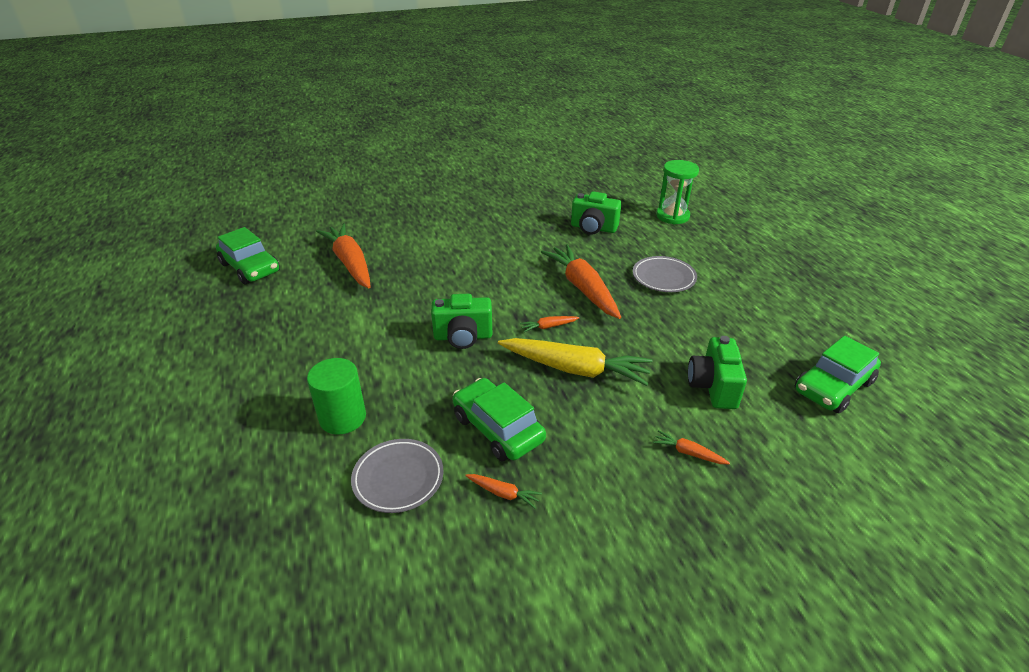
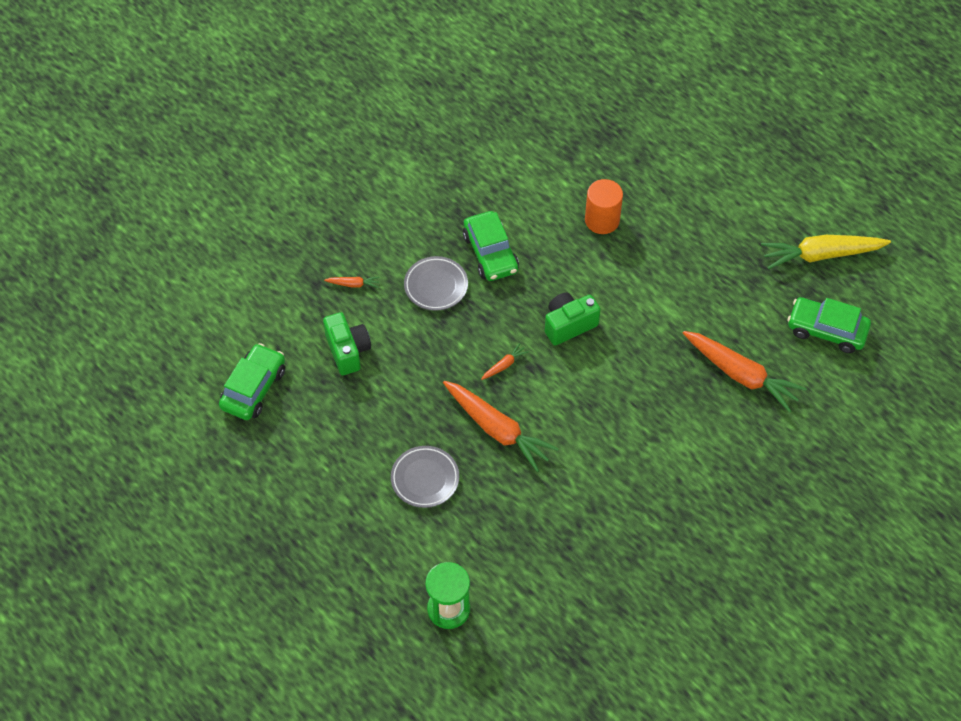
camera: 155 degrees right, 20 degrees up
(342, 417) = (602, 220): green cylinder -> orange cylinder
(398, 478) = (532, 195): grey plate -> grey plate (436, 286)
(497, 428) = (490, 253): green car -> green car turned 45 degrees clockwise
(503, 493) = (461, 211): orange carrot -> none
(575, 369) = (461, 327): yellow carrot -> yellow carrot (821, 255)
(593, 228) = (531, 541): green camera -> none

